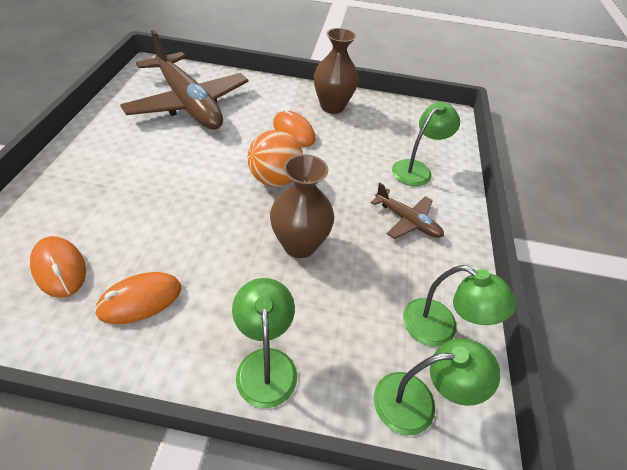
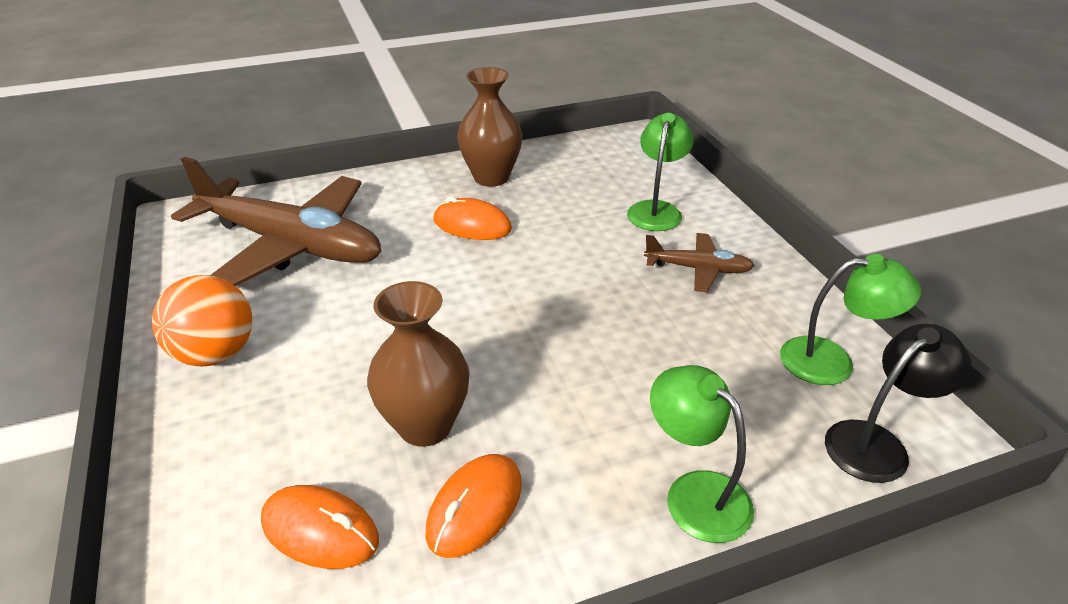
camera: 25 degrees left, 10 degrees down
(275, 179) = (504, 289): orange ball -> orange ball (216, 353)
(299, 245) = (607, 349): brown vase -> brown vase (425, 426)
(417, 402) = (877, 443): green lamp -> black lamp

